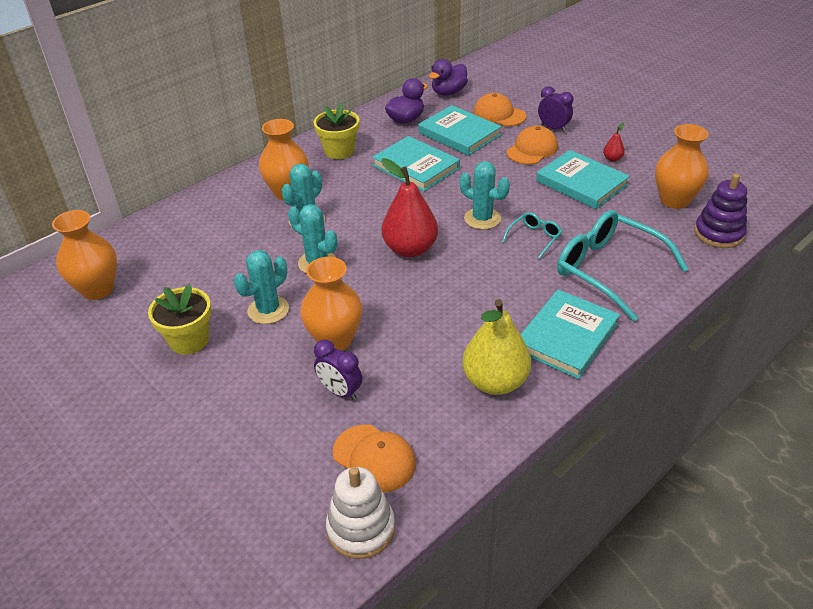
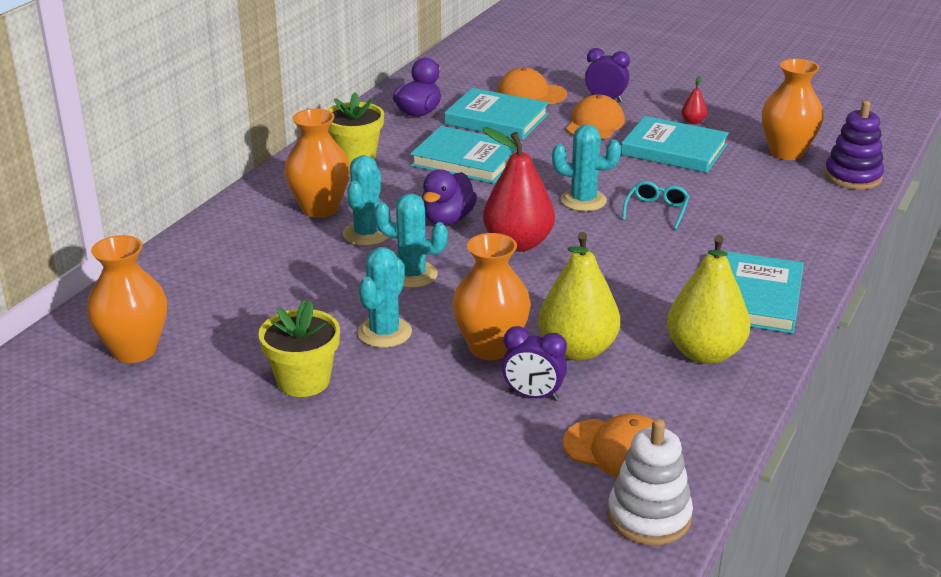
camera: 20 degrees left, 10 degrees down
(397, 356) = (577, 350): none -> yellow pear
(448, 92) = (453, 78): purple duck -> purple duck (447, 219)
(608, 270) = (758, 228): turquoise glasses -> none

